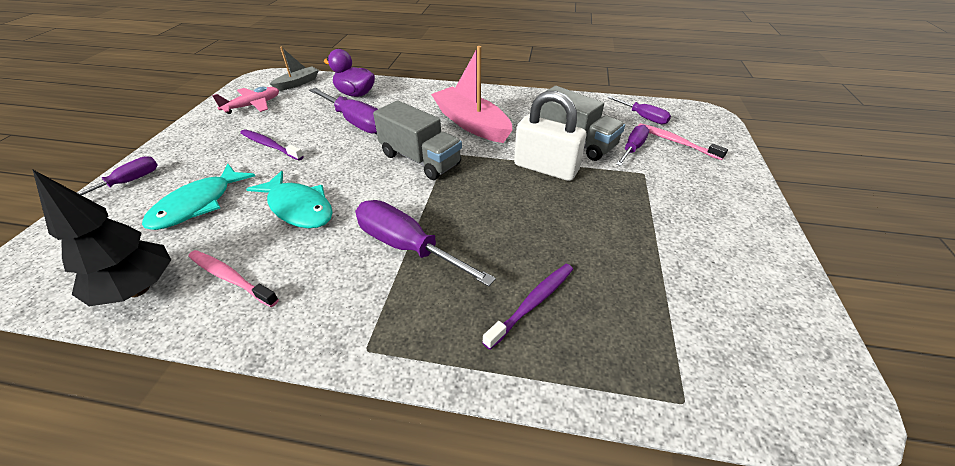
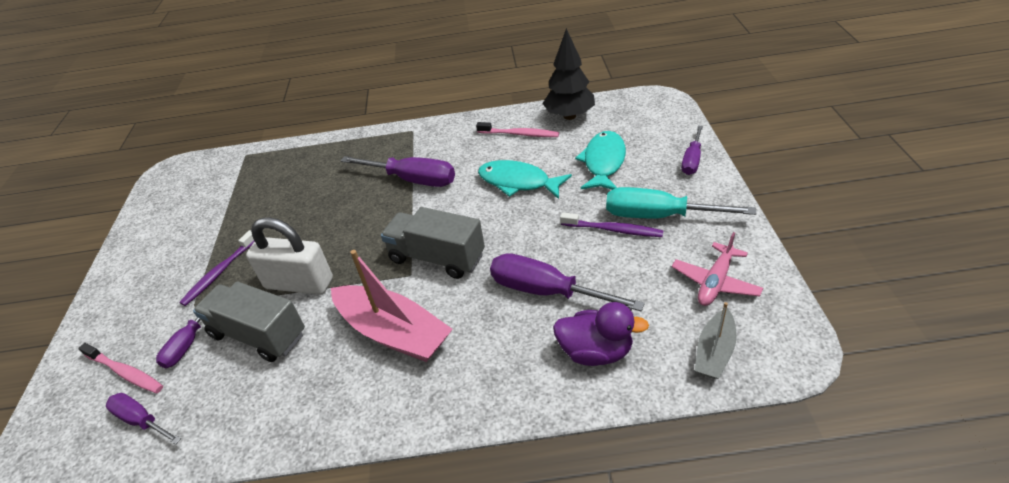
camera: 170 degrees right, 0 degrees up
(226, 146) = (659, 216): none -> turquoise screwdriver
(532, 303) = (319, 172): purple toothbrush -> purple toothbrush (219, 272)

